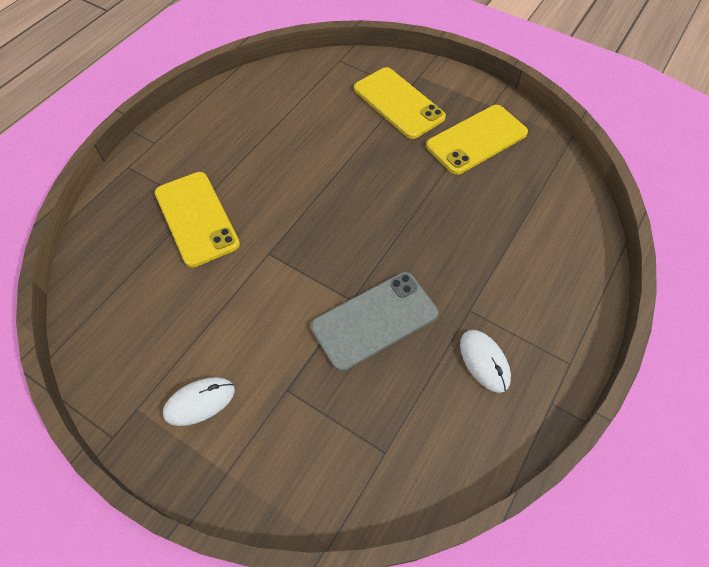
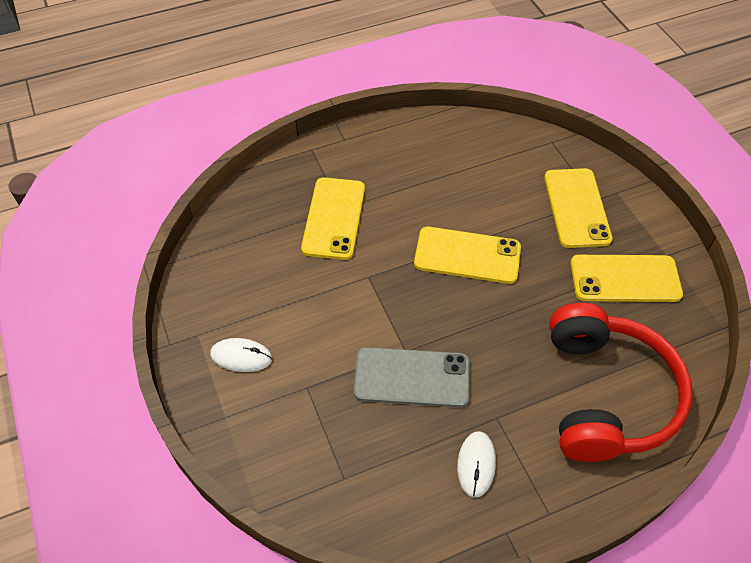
camera: 35 degrees right, 5 degrees down
(341, 187) = (467, 255): none -> yellow phone
(534, 238) = (606, 395): none -> red headphones

